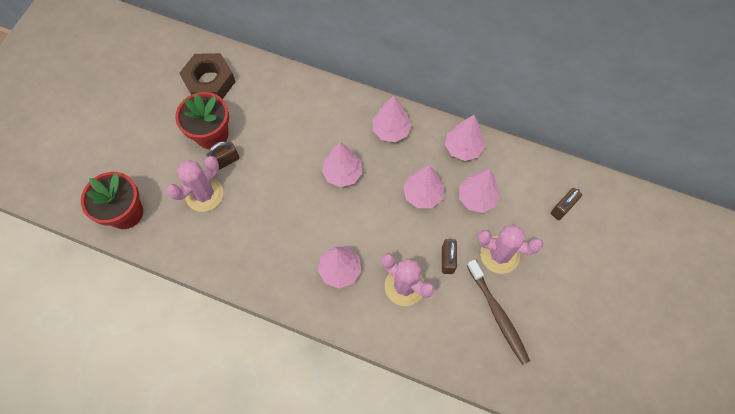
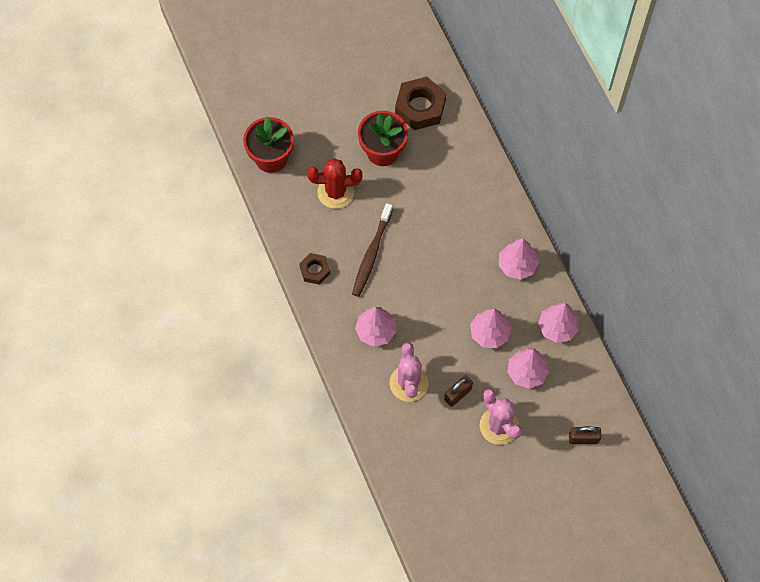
camera: 45 degrees right, 0 degrees up
(204, 194) = (335, 192): pink cactus -> red cactus
(225, 161) = (373, 180): brown padlock -> none
(246, 267) = (315, 270): none -> brown nut
(342, 173) = (447, 265): pink tree -> none
(498, 314) = (452, 462): brown toothbrush -> brown toothbrush (371, 254)

